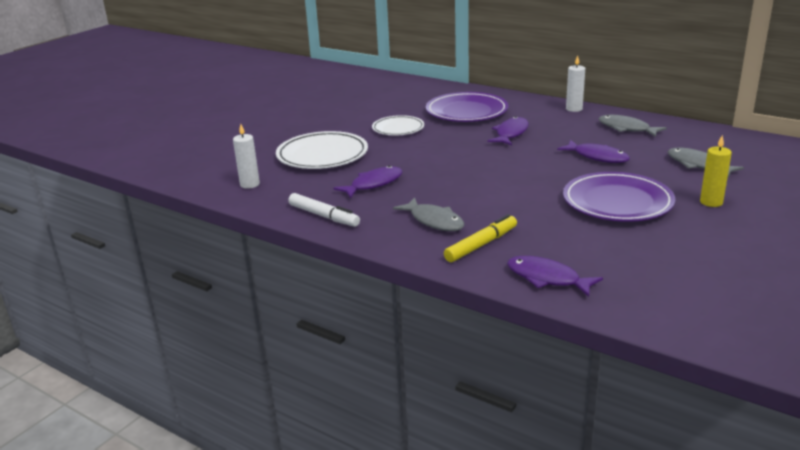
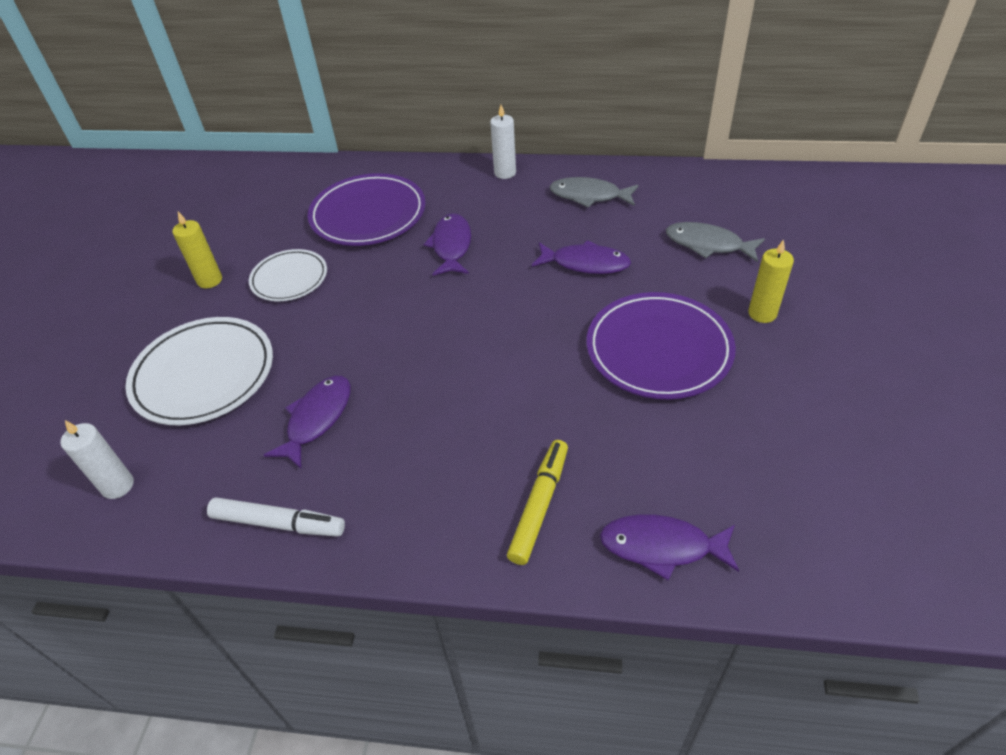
camera: 25 degrees left, 20 degrees up
(351, 121) = (210, 280): none -> yellow candle
(434, 221) = (447, 475): grey fish -> none

